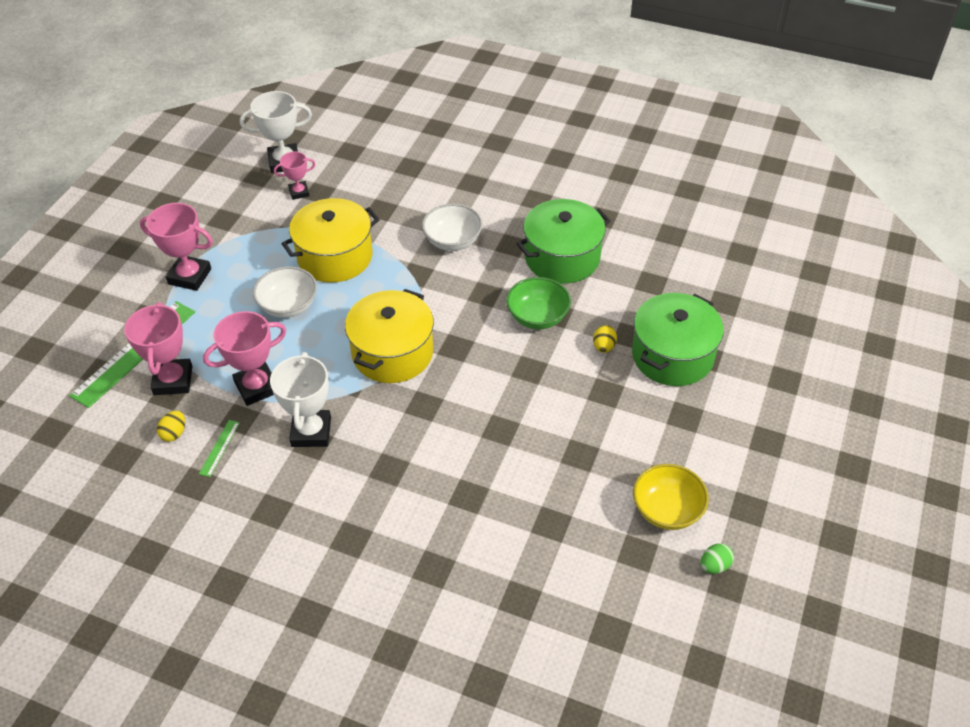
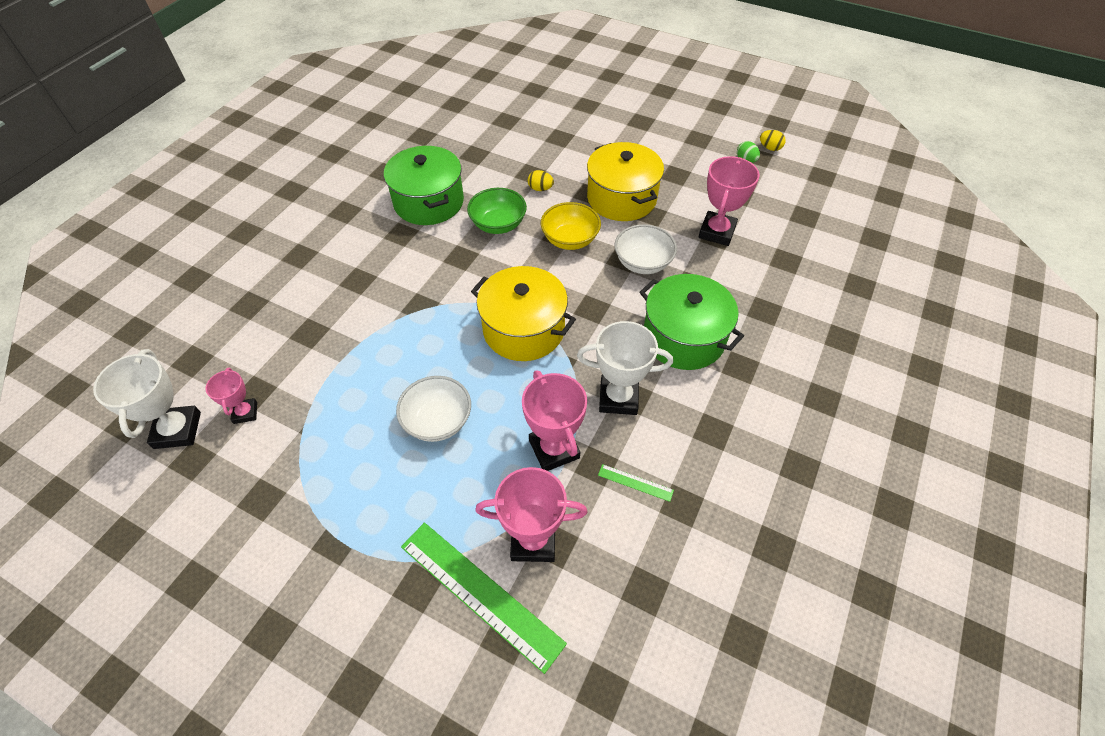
camera: 85 degrees left, 5 degrees up
(174, 433) = (613, 532): yellow egg -> yellow egg (770, 148)
(190, 276) = (358, 534): pink trophy -> pink trophy (717, 232)
(335, 257) = (372, 376): yellow pot -> yellow pot (621, 198)
(452, 241) = (381, 275): white bowl -> white bowl (642, 263)
(667, 510) = (701, 176): yellow bowl -> yellow bowl (570, 239)
(672, 355) = (555, 153): green pot -> green pot (683, 337)

